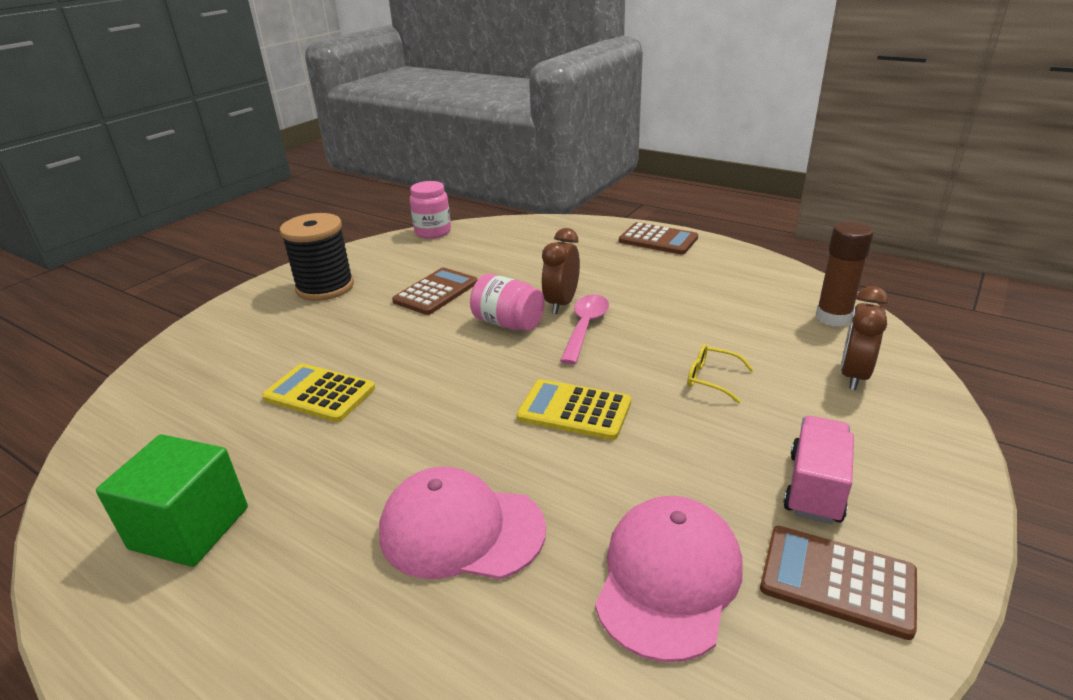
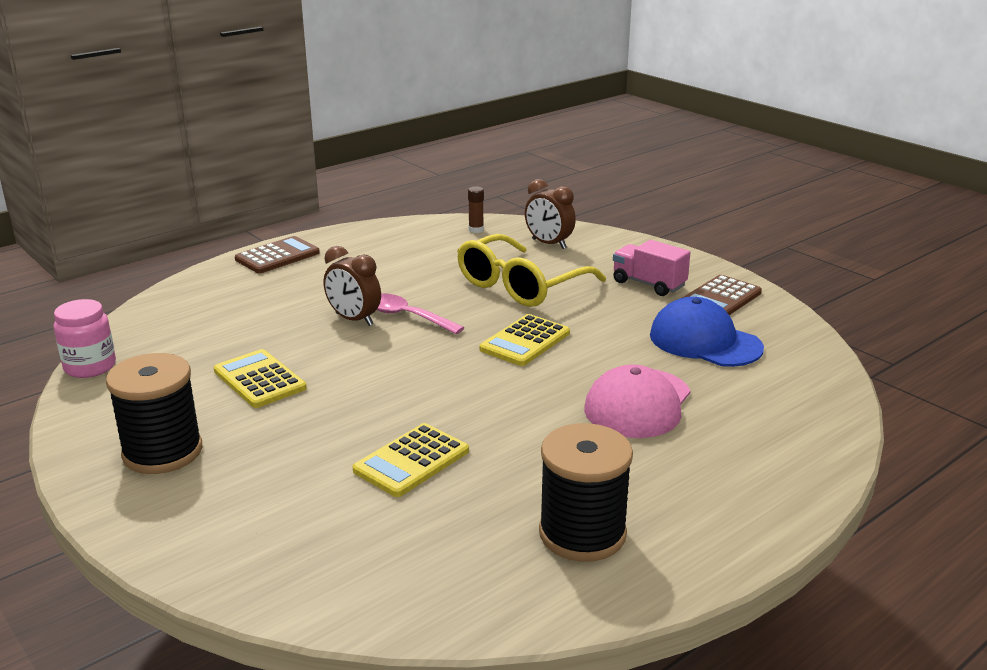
camera: 75 degrees left, 5 degrees down
(190, 528) = (582, 534): green cube -> black spool
(436, 292) = (259, 380): brown calculator -> yellow calculator
(508, 323) = (366, 349): pink jar -> none
(668, 578) = (705, 341): pink cap -> blue cap
(711, 379) = (520, 286): yellow glasses -> yellow glasses, size x2.40
(833, 318) = (476, 230): brown glue stick -> brown glue stick, size x0.57

